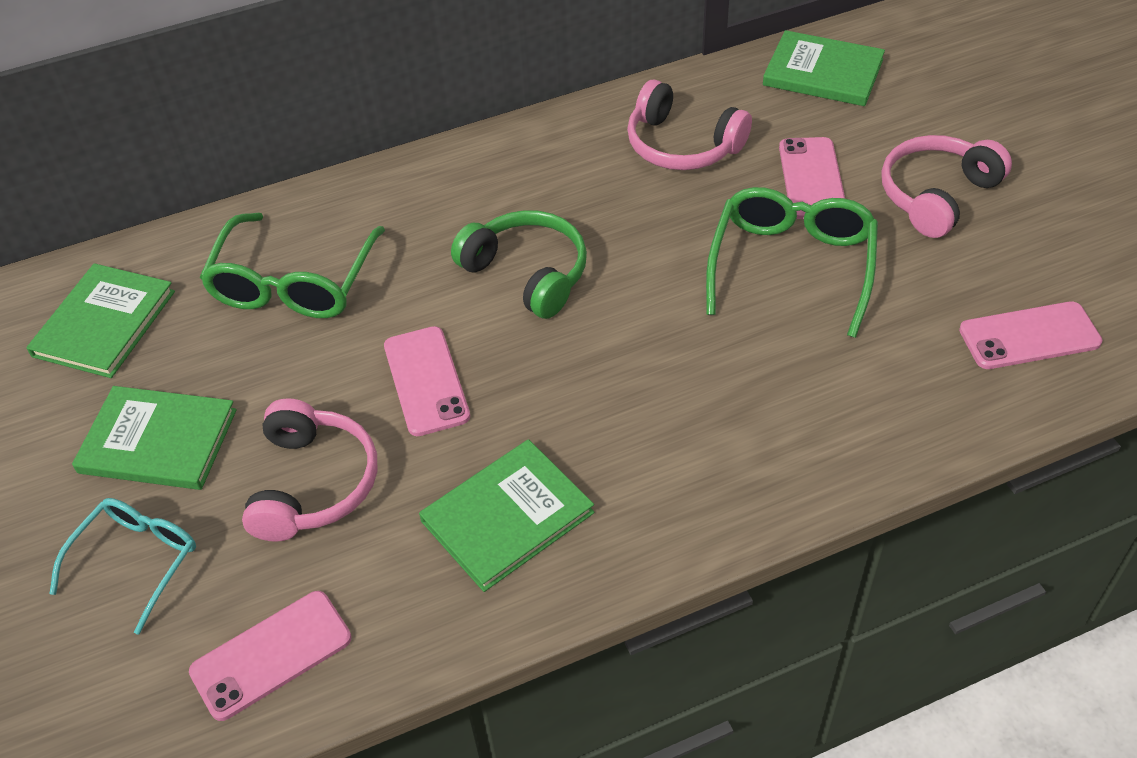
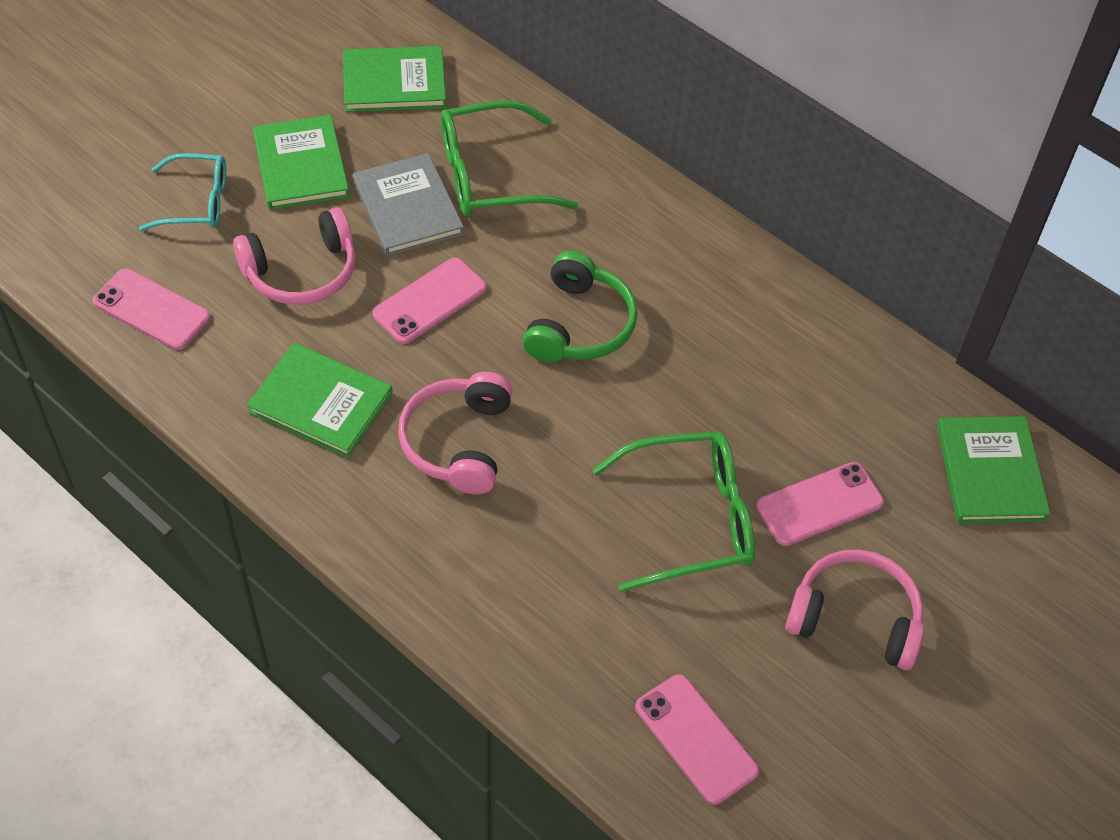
camera: 60 degrees right, 5 degrees up
(288, 363) = (407, 208): none -> grey book
(682, 145) = (807, 385): pink headphones -> pink headphones (458, 442)

